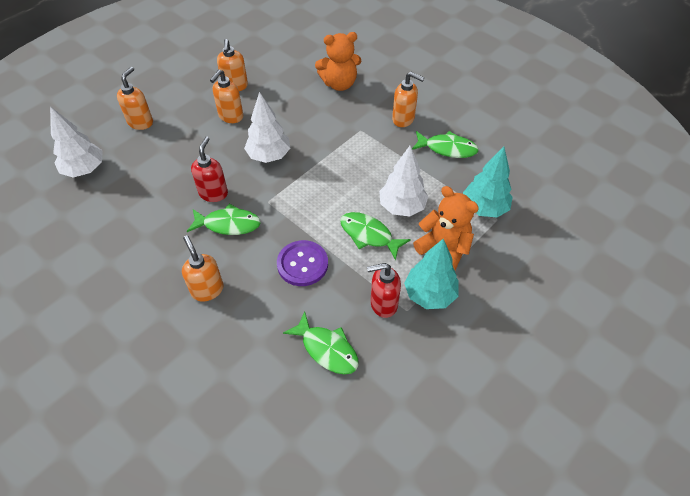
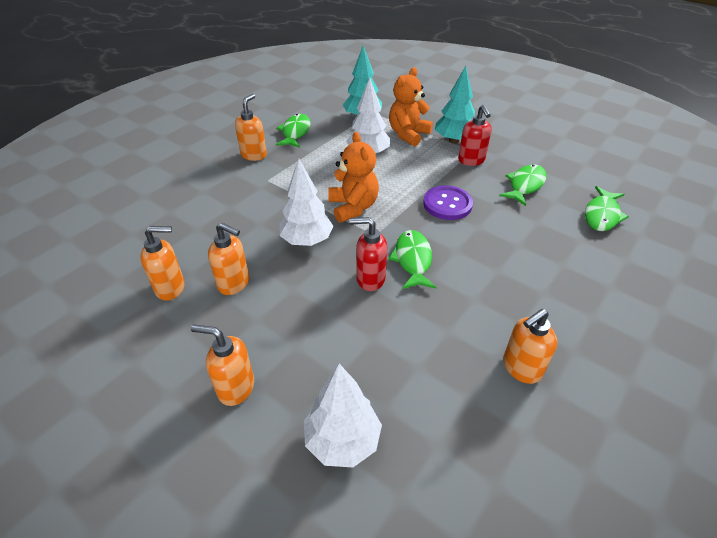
camera: 95 degrees left, 10 degrees down
(207, 289) = (500, 263): orange soap dispenser -> orange soap dispenser (521, 368)
(339, 84) = (188, 197): orange teddy bear -> orange teddy bear (353, 207)
(369, 235) = (404, 170): green fish -> green fish (602, 215)

